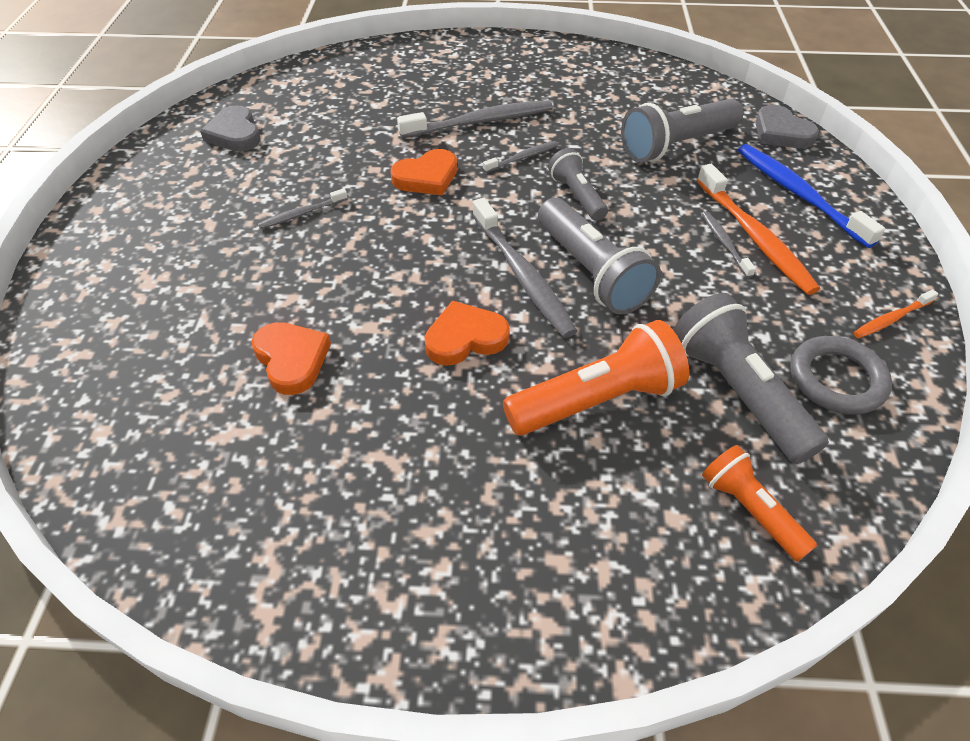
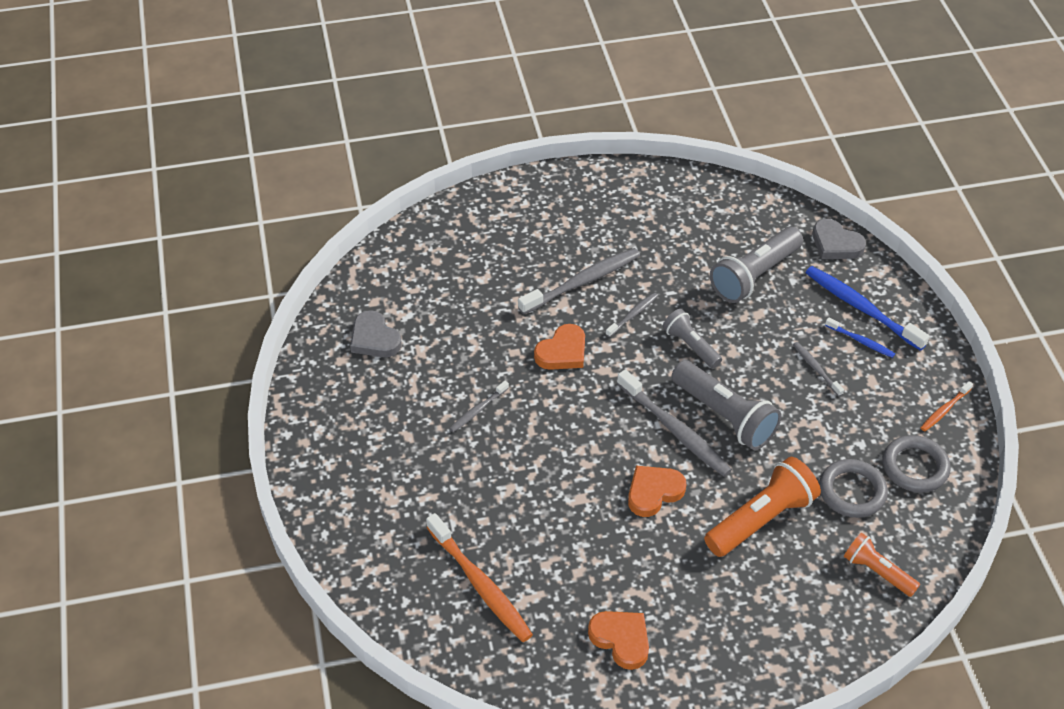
camera: 15 degrees left, 0 degrees up
(292, 359) = (538, 537): orange heart -> orange heart (621, 639)
(737, 392) = (852, 491): grey flashlight -> grey ring
(754, 237) = (836, 357): orange toothbrush -> orange toothbrush (480, 584)
(790, 226) = (860, 341): none -> blue toothbrush

